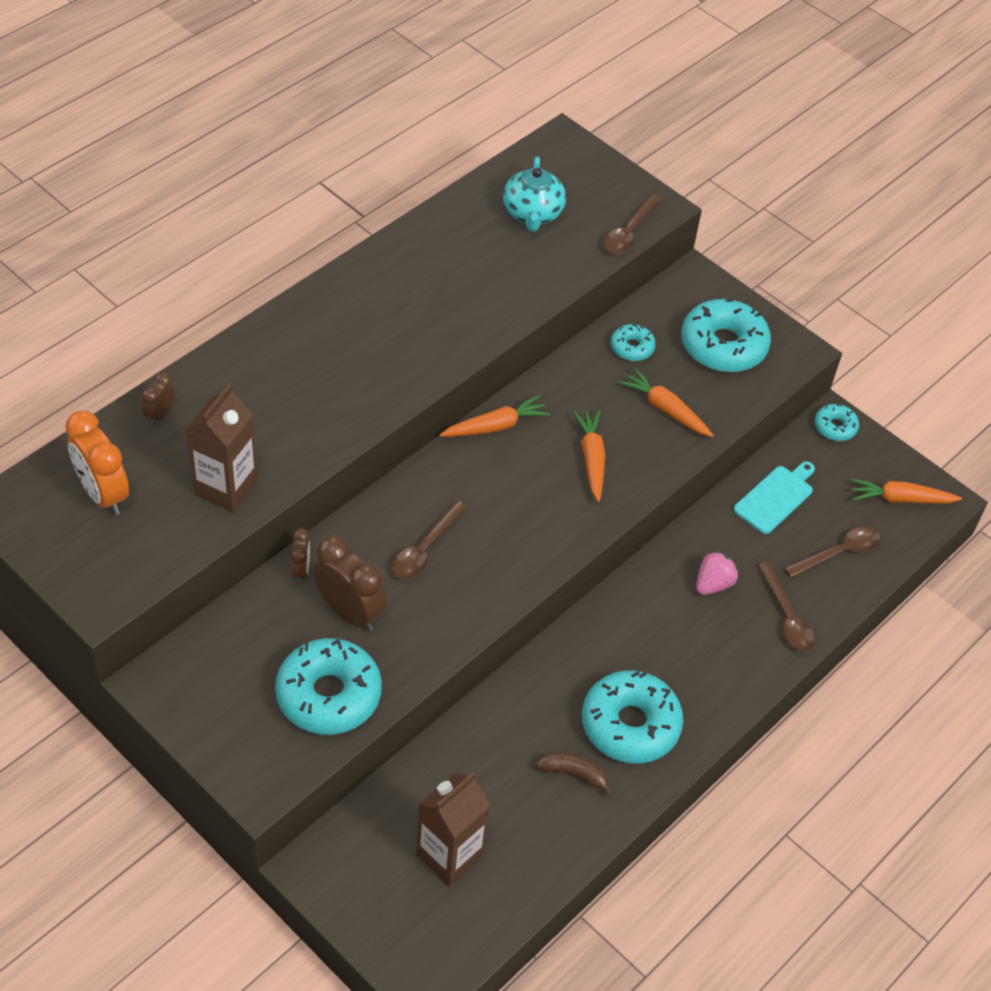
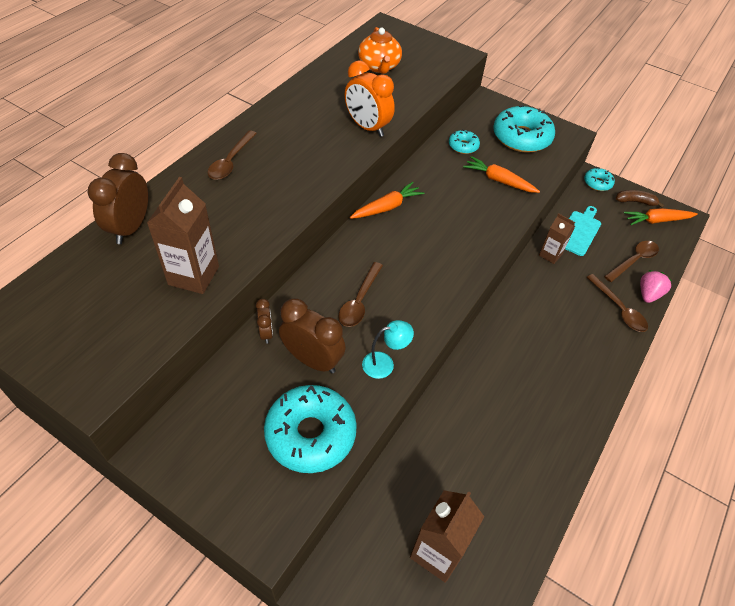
camera: 10 degrees left, 0 degrees up
(103, 494) = (88, 296): orange clock -> orange clock (367, 127)
(160, 414) = (131, 228): brown clock -> brown clock, size x1.93
(435, 631) = (384, 363): none -> turquoise lamp
(532, 213) = (379, 66): turquoise teapot -> orange teapot
(574, 774) = (513, 458): brown banana -> brown banana (635, 202)
(591, 459) = (461, 219): orange carrot -> none
(629, 232) = (446, 70): brown spoon -> brown spoon (231, 161)
(630, 725) = (541, 409): turquoise donut -> none
(713, 584) = (561, 295): pink strawberry -> pink strawberry (648, 294)
(720, 525) = (550, 255): none -> brown carton

